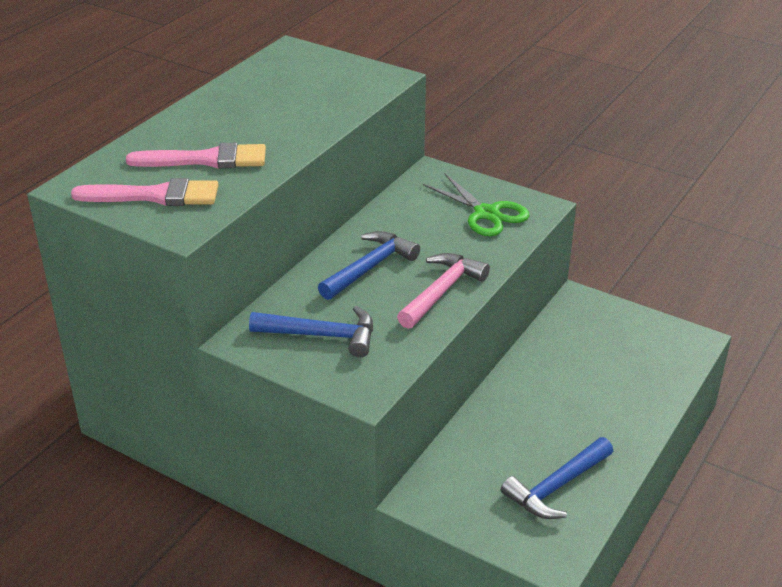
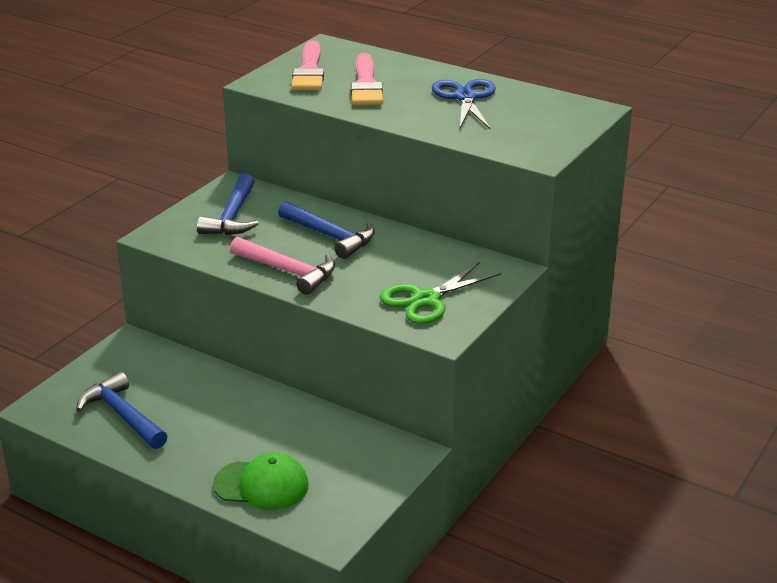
camera: 90 degrees right, 5 degrees down
(252, 106) = (465, 97): none -> blue scissors
(642, 381) = (261, 485): none -> green cap

